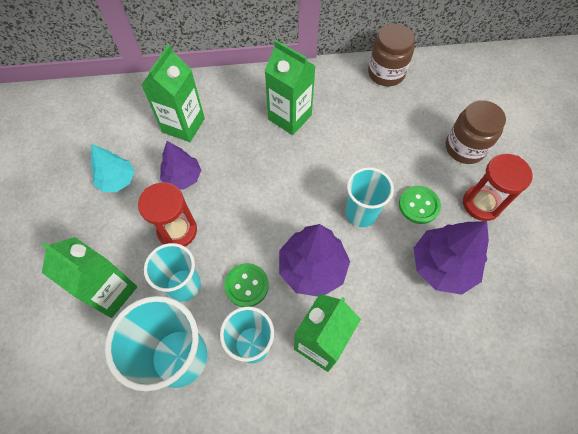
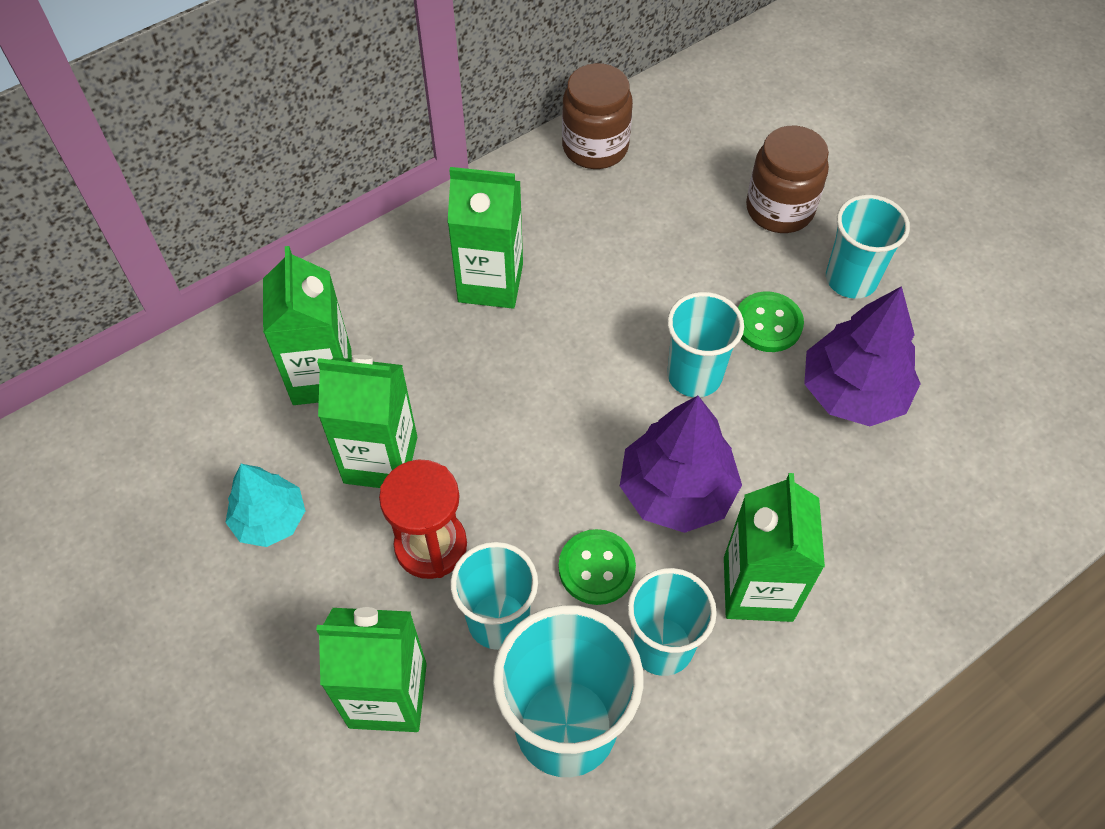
camera: 30 degrees left, 5 degrees down
(183, 177) = (380, 460): purple tree -> green carton
(481, 204) = (851, 279): red hourglass -> turquoise cup

